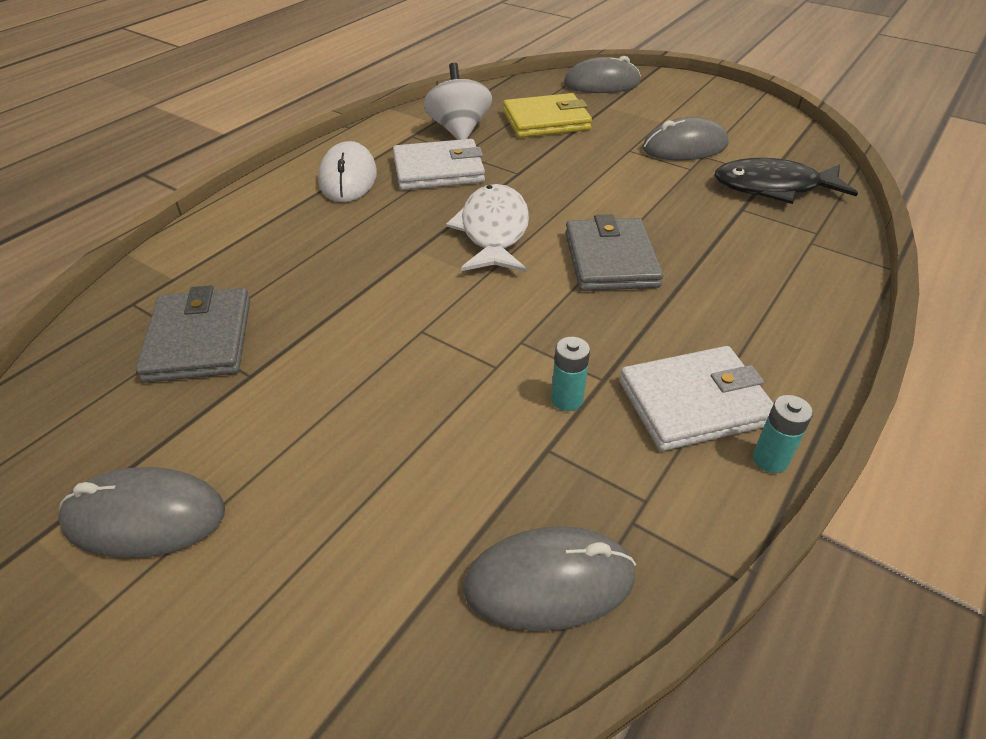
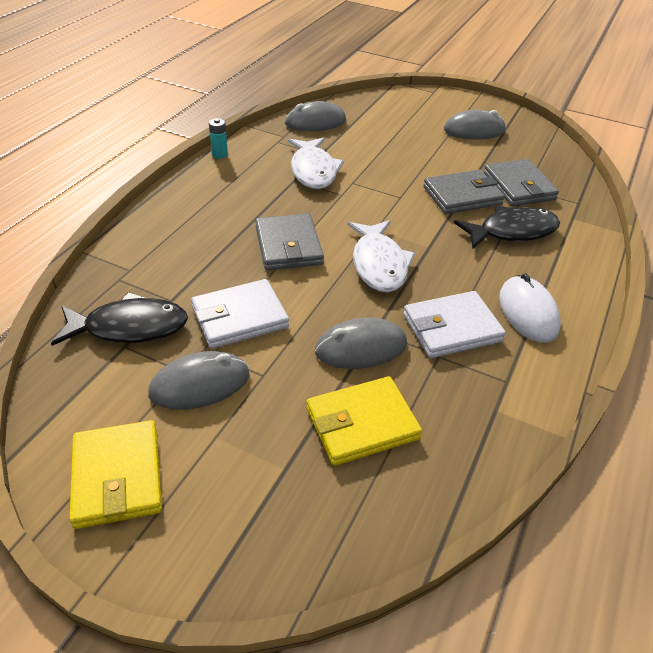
camera: 170 degrees right, 0 degrees up
(285, 262) = (512, 231): none -> black fish
(314, 326) = (462, 196): none -> grey wallet
(459, 130) = (459, 395): white spinning top -> none
(567, 399) = (313, 170): turquoise battery -> white fish
(601, 83) = (291, 538): grey mouse -> grey mouse (361, 347)
(694, 403) = (249, 172): white wallet -> white wallet (240, 317)
(727, 109) = (117, 476): none -> yellow wallet

